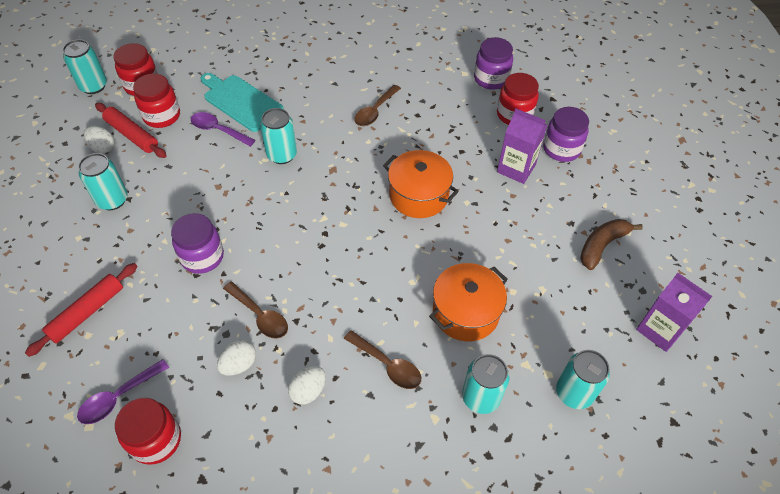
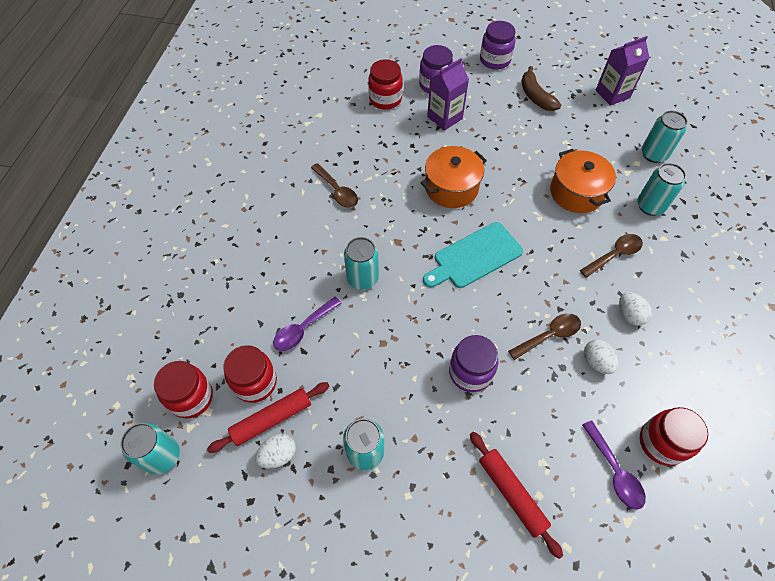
camera: 70 degrees left, 5 degrees up
(241, 101) = (269, 299): turquoise cutting board -> turquoise cutting board (474, 257)
(491, 79) = (335, 100): purple jar -> purple jar (495, 60)

